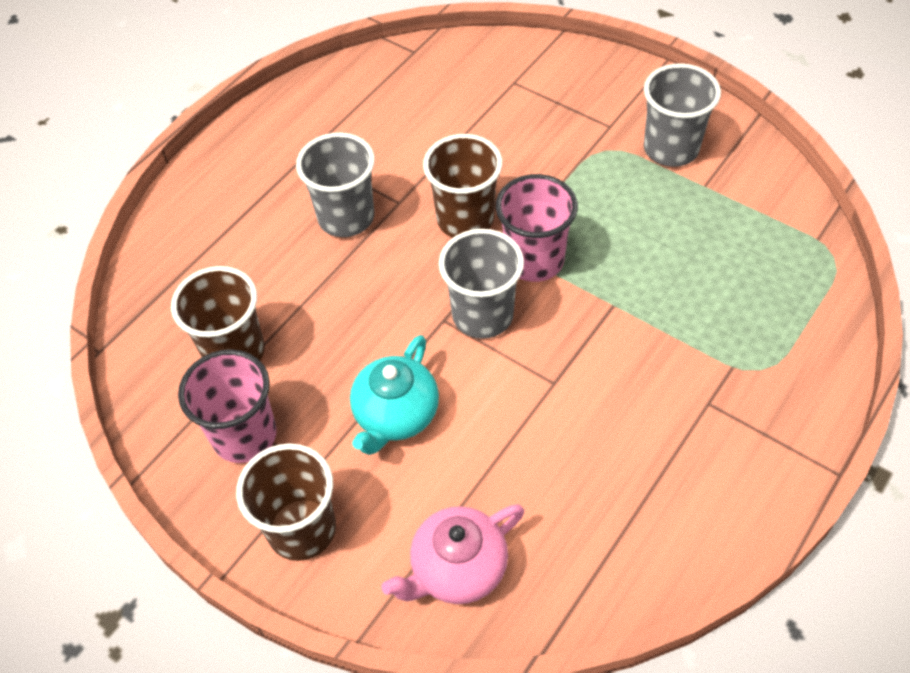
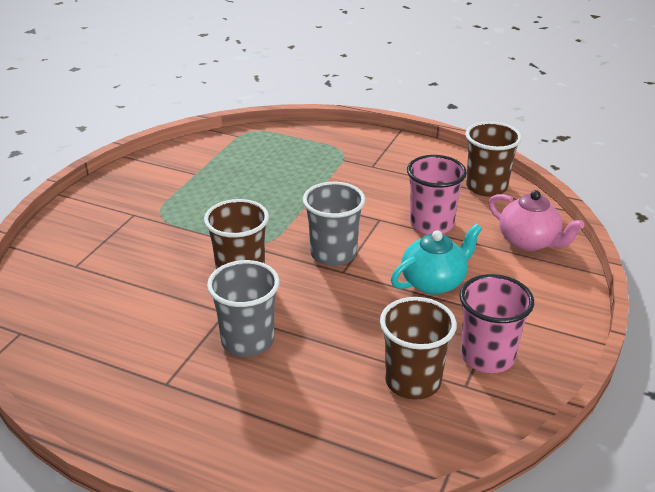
camera: 105 degrees left, 20 degrees down
(302, 529) = (543, 310): brown cup -> brown cup (486, 187)
(396, 415) = (434, 282): turquoise teapot -> turquoise teapot turned 45 degrees counterclockwise
(534, 260) = (276, 236): pink cup -> pink cup (431, 224)
(671, 149) = (159, 187): grey cup -> none

